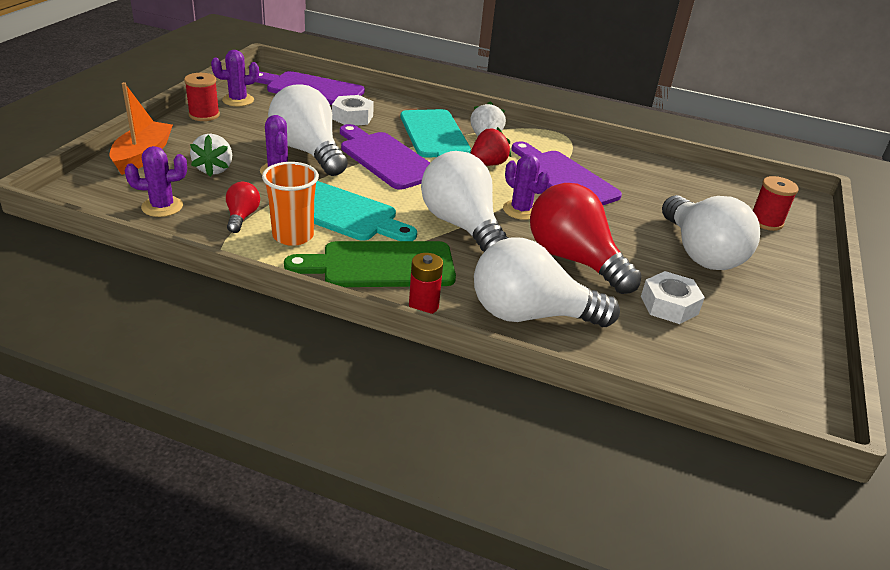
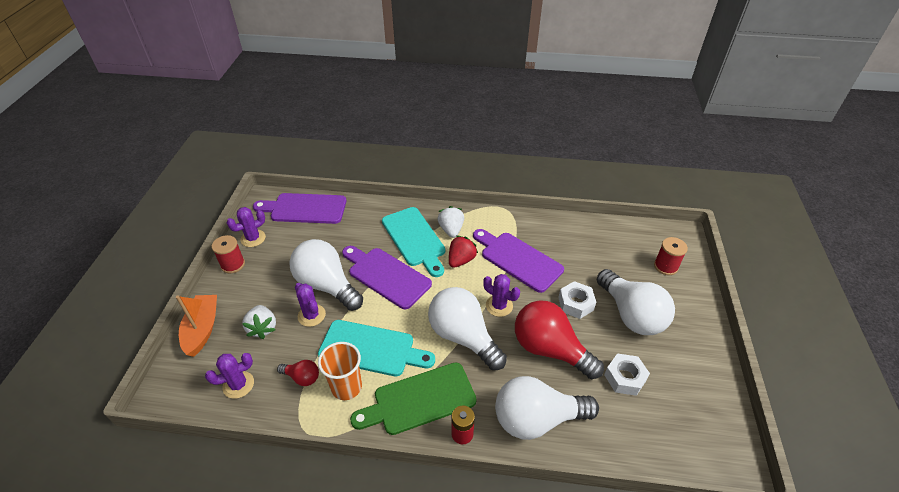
camera: 10 degrees left, 10 degrees up
(242, 217) = (302, 377): red light bulb -> red light bulb turned 120 degrees clockwise
(352, 117) = (347, 234): white nut -> white nut (575, 303)

